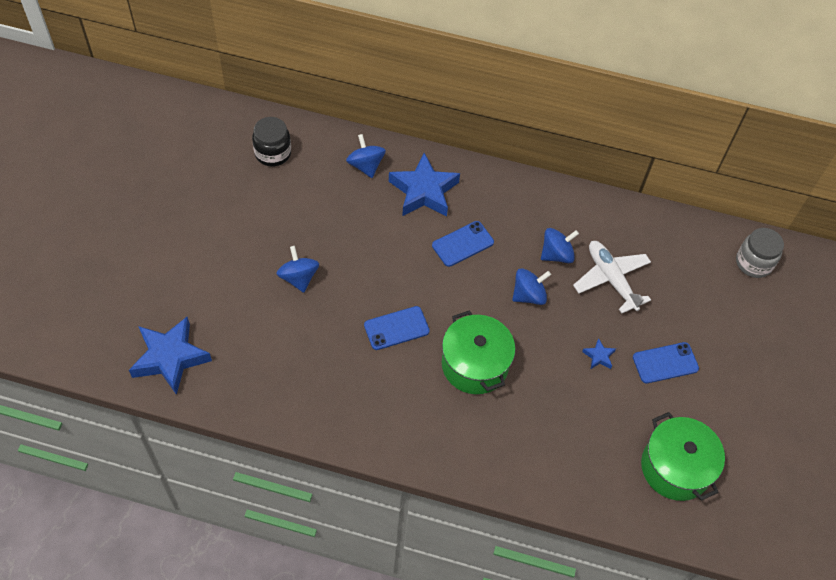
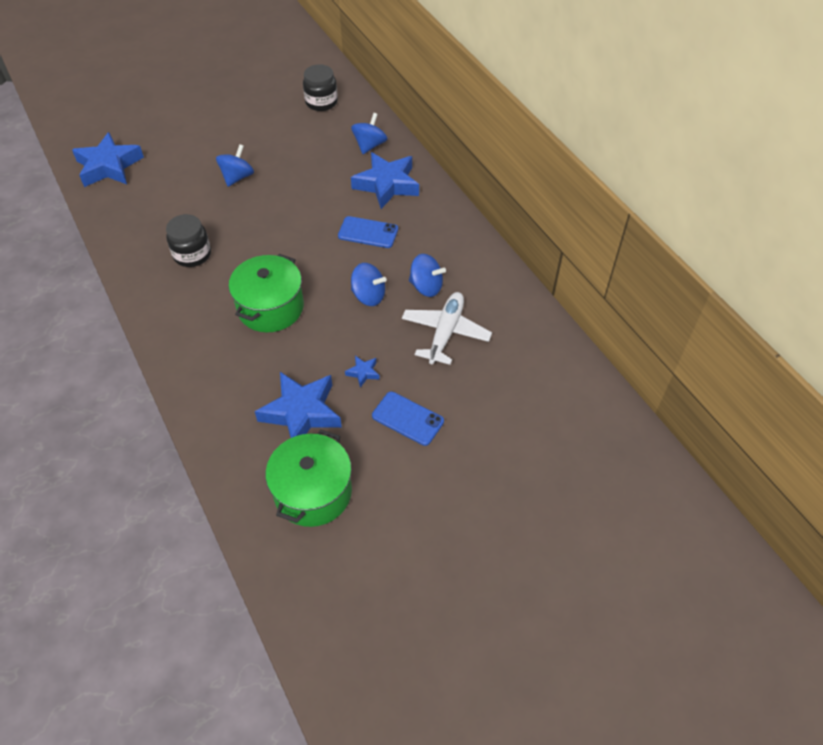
camera: 50 degrees right, 5 degrees down
(357, 374) = (192, 254): none -> black jar
(396, 328) = (253, 248): blue phone -> none
(599, 422) = (301, 413): none -> blue star
(753, 263) = (585, 412): grey jar -> none

